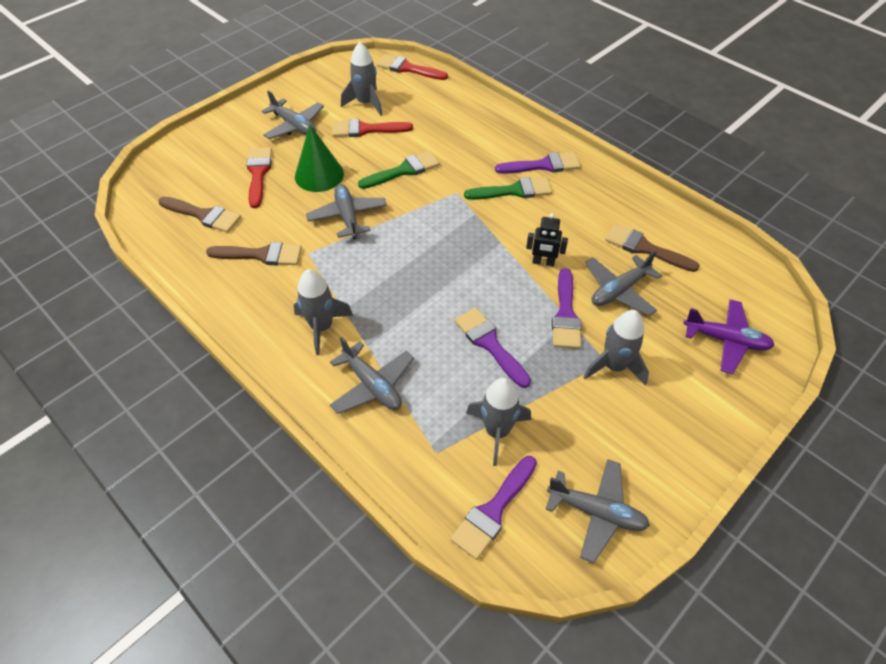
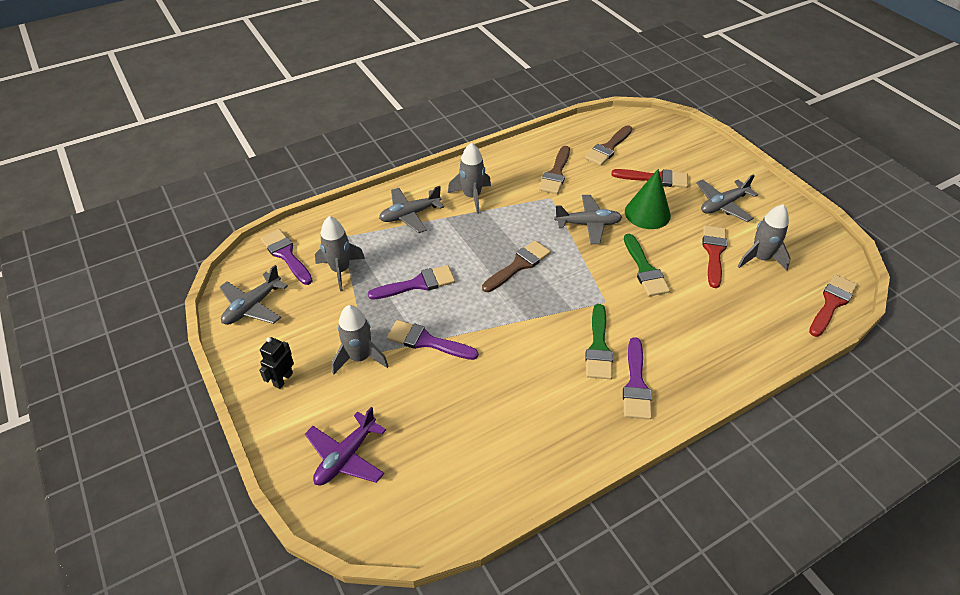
camera: 105 degrees right, 5 degrees down
(543, 262) = (493, 343): black robot -> black robot (283, 379)
(619, 290) = (438, 391): grey plane -> none
(645, 248) = (485, 435): brown brush -> brown brush (518, 265)

